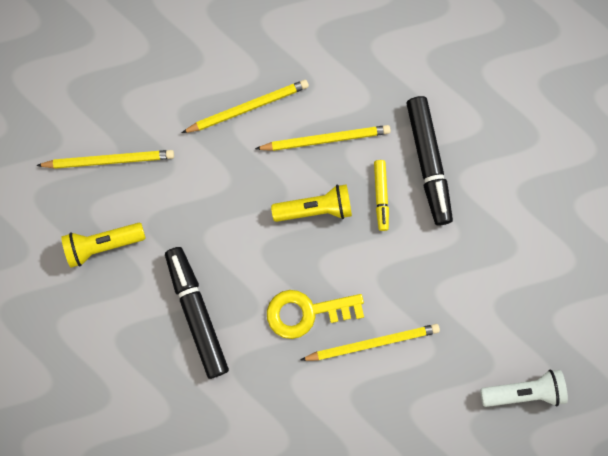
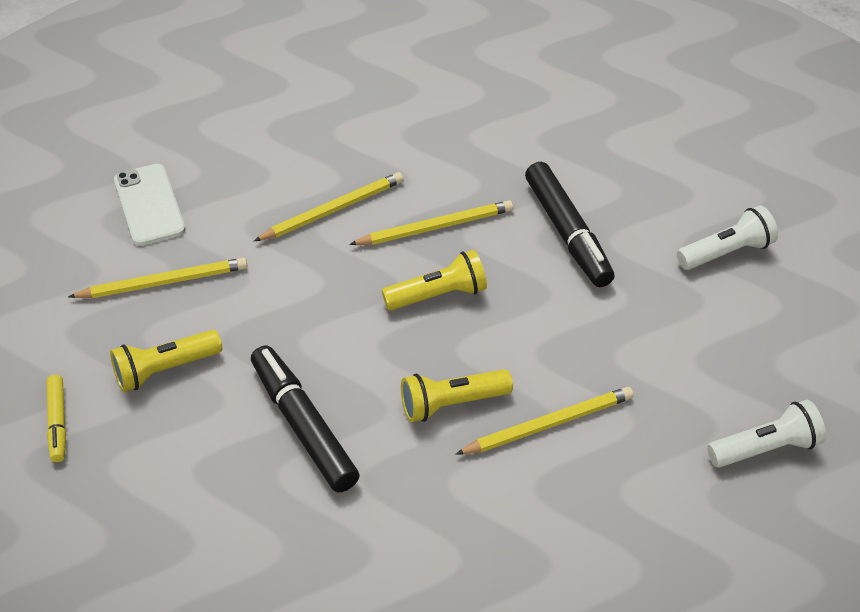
camera: 10 degrees left, 30 degrees down
(105, 78) = (149, 205): none -> white phone
(306, 312) = (452, 403): yellow key -> yellow flashlight
(381, 196) = (518, 272): yellow marker -> yellow marker (58, 422)
(548, 204) = (726, 252): none -> white flashlight

